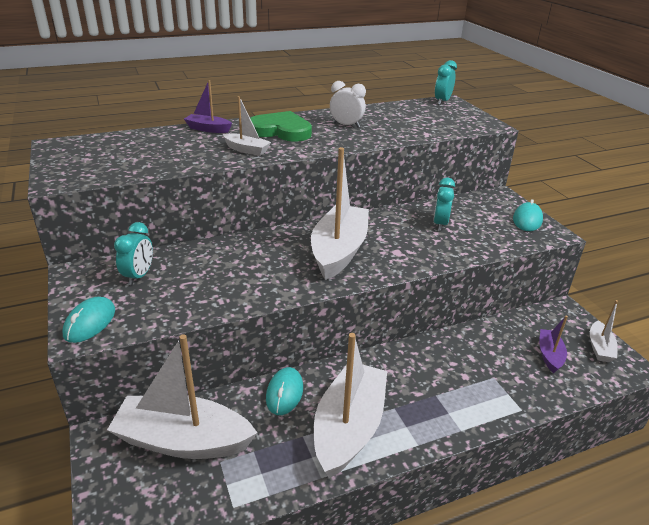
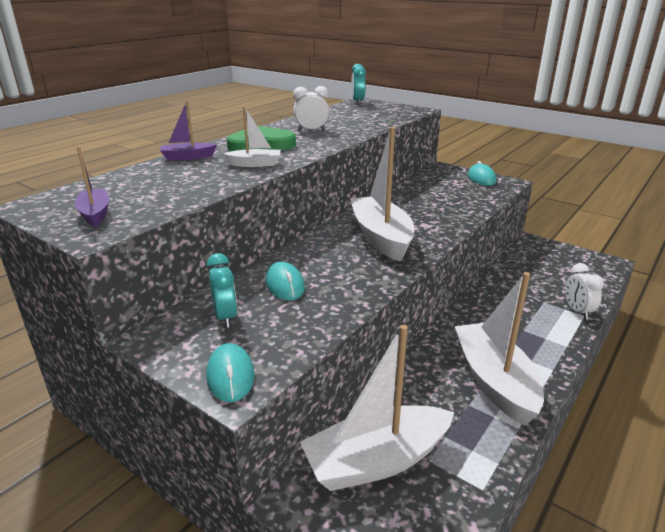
camera: 30 degrees left, 5 degrees down
(284, 393) = (416, 379): turquoise mouse -> turquoise mouse (285, 285)
(440, 224) = (429, 197): turquoise clock -> none
(518, 402) = (577, 311): none -> white clock
(549, 355) = (559, 273): purple boat -> purple boat (95, 214)
(599, 347) = (580, 257): white boat -> none

